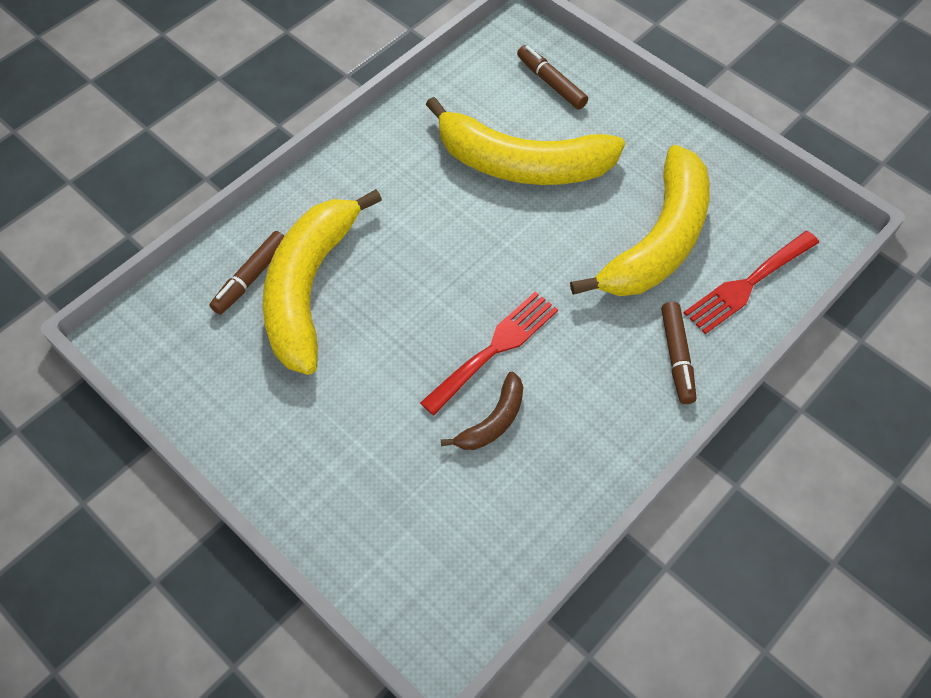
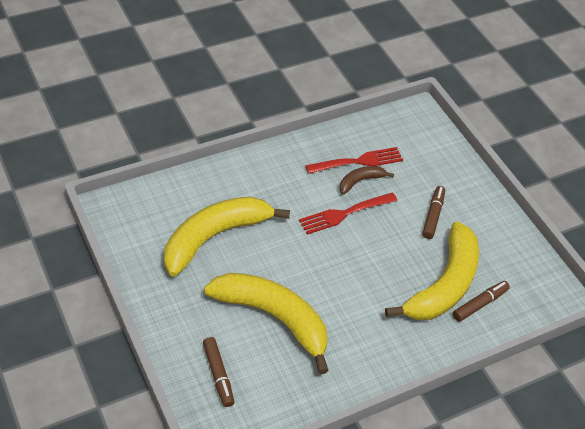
camera: 165 degrees left, 10 degrees down
(677, 357) = (245, 176): brown marker -> brown marker (433, 215)
(748, 284) = (179, 196): red fork -> red fork (358, 161)

